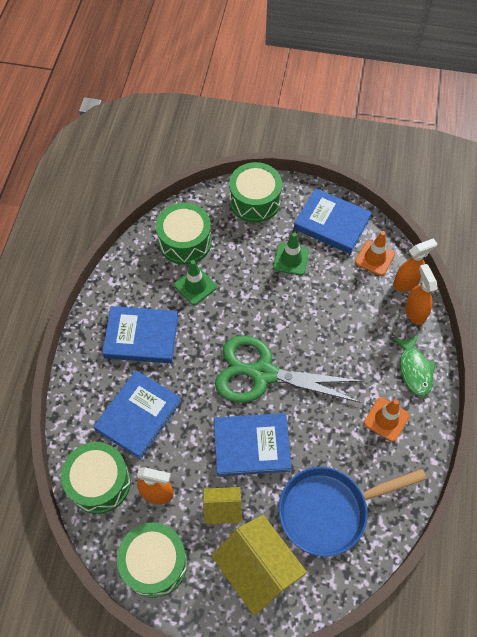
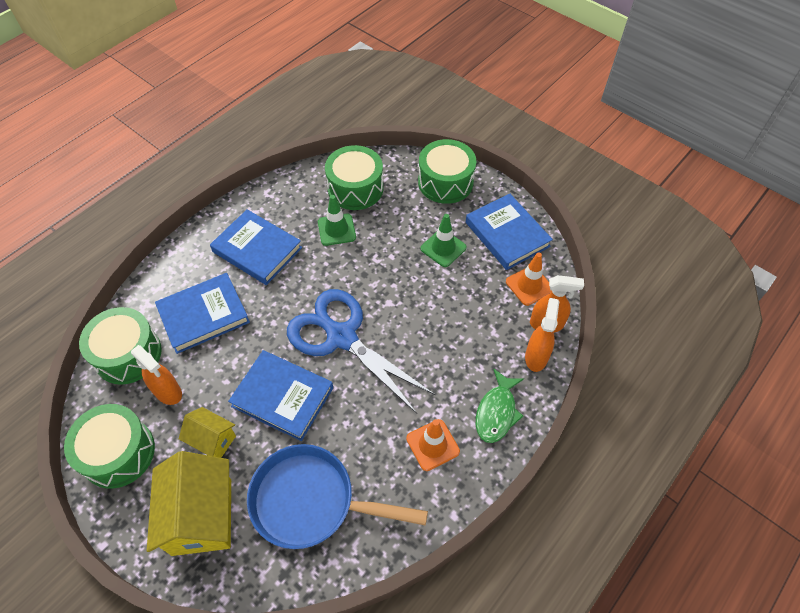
camera: 30 degrees right, 5 degrees down
(262, 373) = (341, 337): green scissors -> blue scissors

